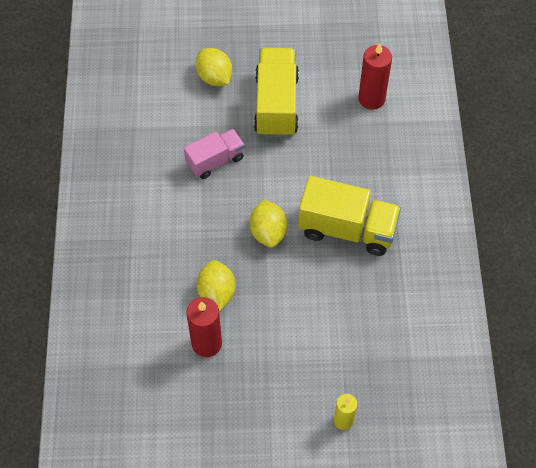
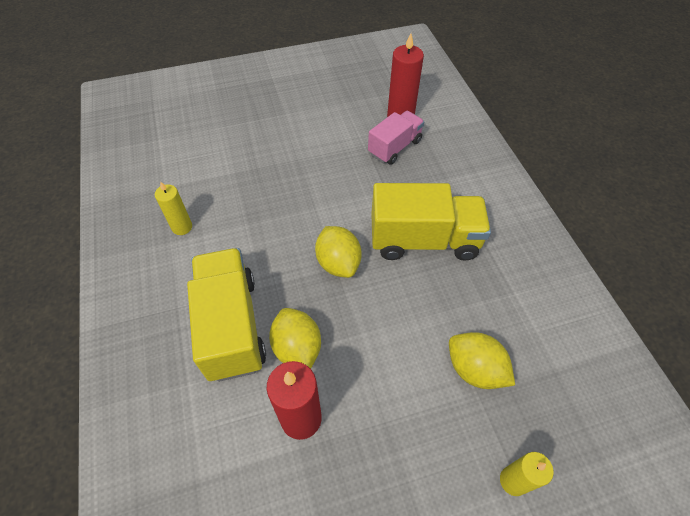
camera: 15 degrees left, 5 degrees down
(146, 169) = (182, 227): none -> yellow candle
(214, 77) = (239, 127): yellow lemon -> yellow lemon (474, 369)
(215, 160) = (258, 202): pink truck -> pink truck (394, 147)
(276, 105) = (309, 139): yellow truck -> yellow truck (231, 326)

